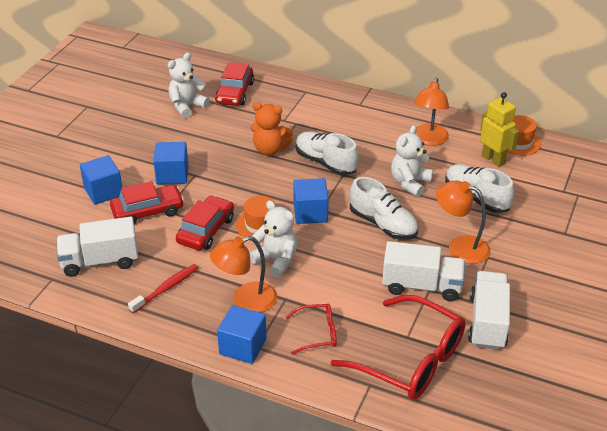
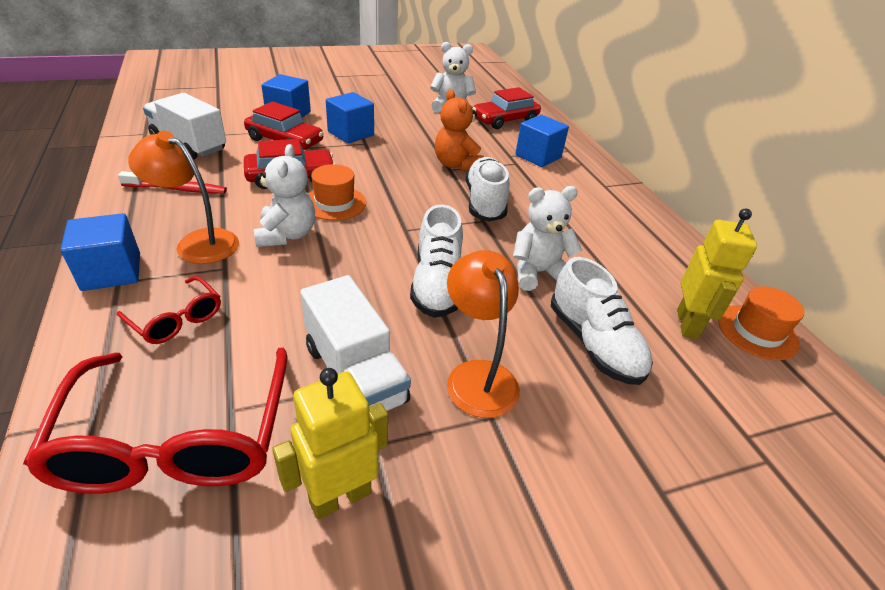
camera: 45 degrees right, 0 degrees up
(310, 213) = (392, 225): blue cube -> blue cube (538, 156)
(429, 140) = (632, 254): orange lamp -> none
(476, 198) = (594, 343): white shoe -> white shoe turned 150 degrees clockwise
(487, 322) = (340, 496): white truck -> yellow robot

